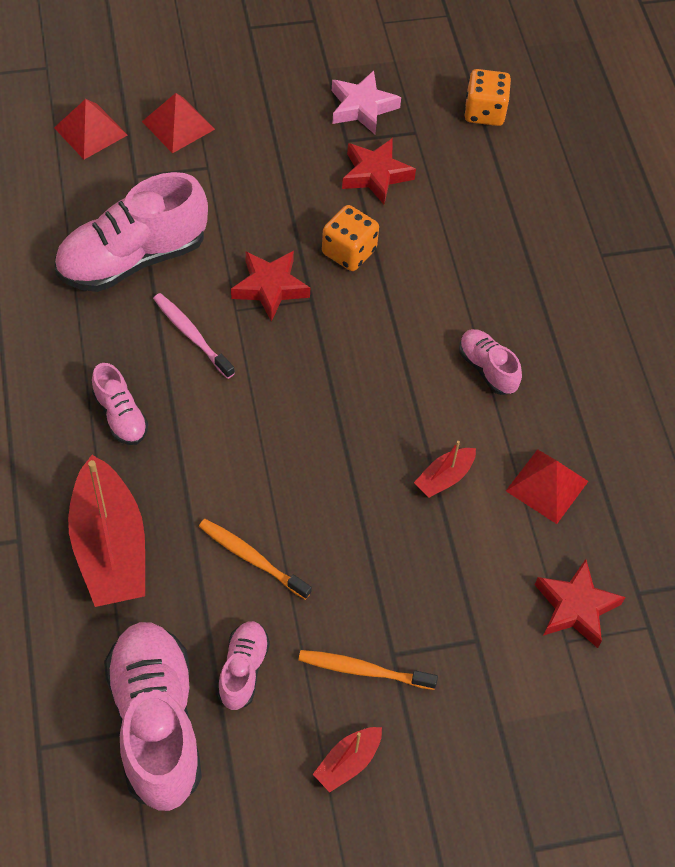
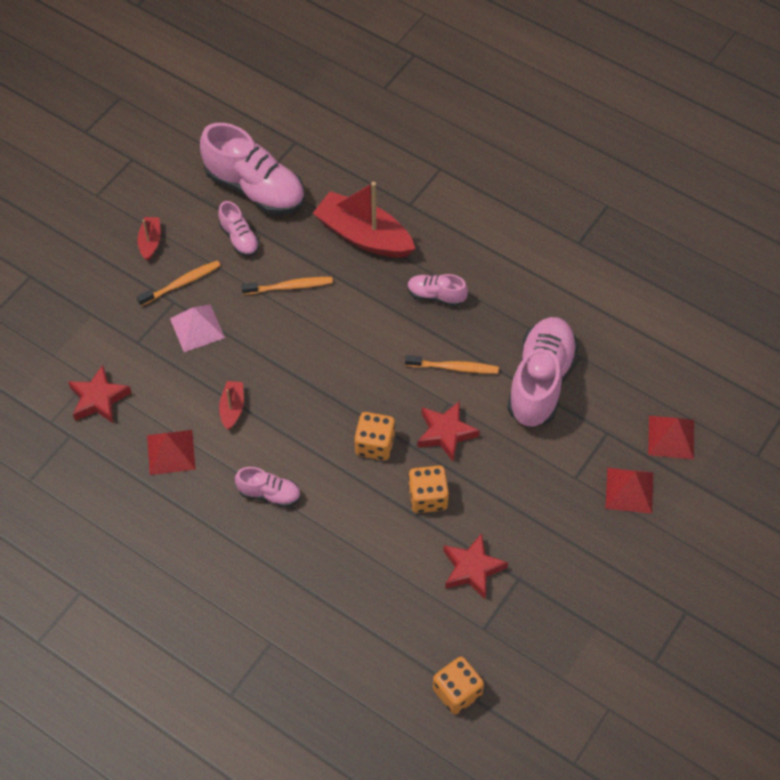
camera: 140 degrees right, 0 degrees up
(191, 335) = (454, 367): pink toothbrush -> orange toothbrush
(345, 330) = (375, 445): none -> orange dice
(362, 107) = (538, 615): pink star -> none
(397, 598) = (197, 328): none -> pink pyramid

